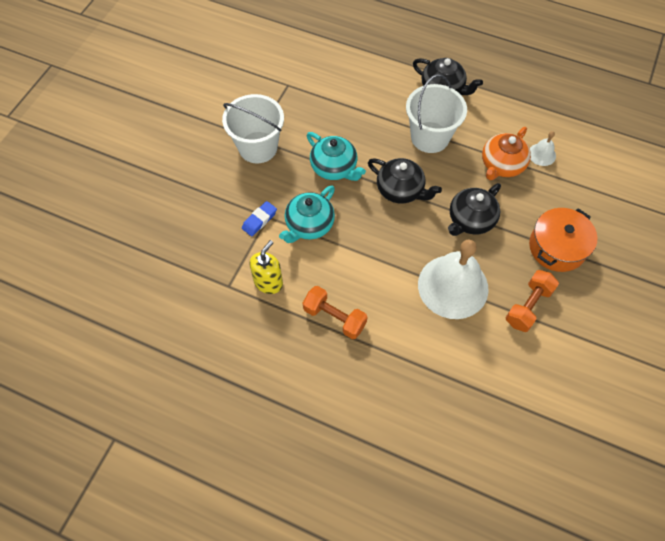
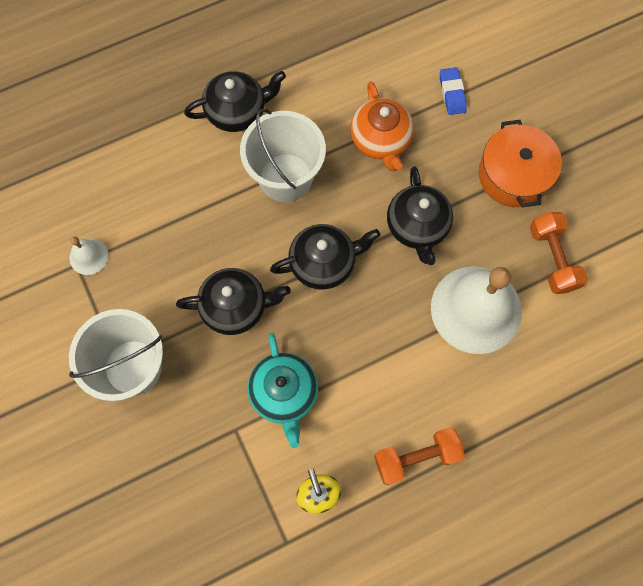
camera: 50 degrees left, 10 degrees up
(259, 220) = (232, 442): blue eraser -> blue eraser (452, 93)
(334, 168) = (236, 306): turquoise teapot -> black teapot
(542, 154) = (401, 92): white bell -> white bell (89, 256)

